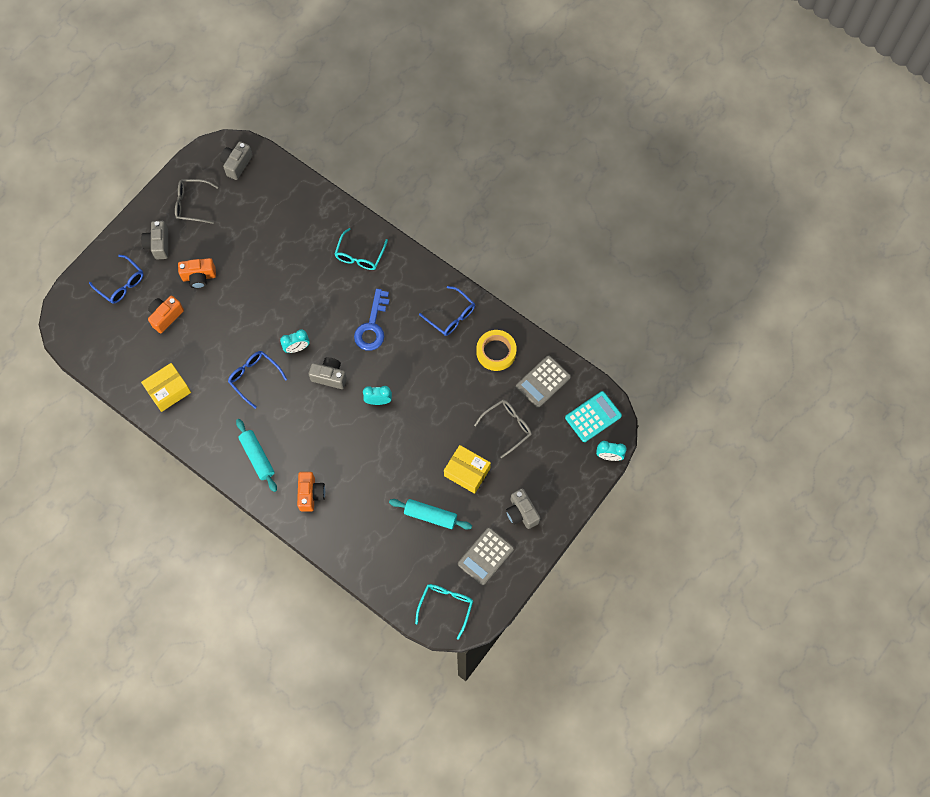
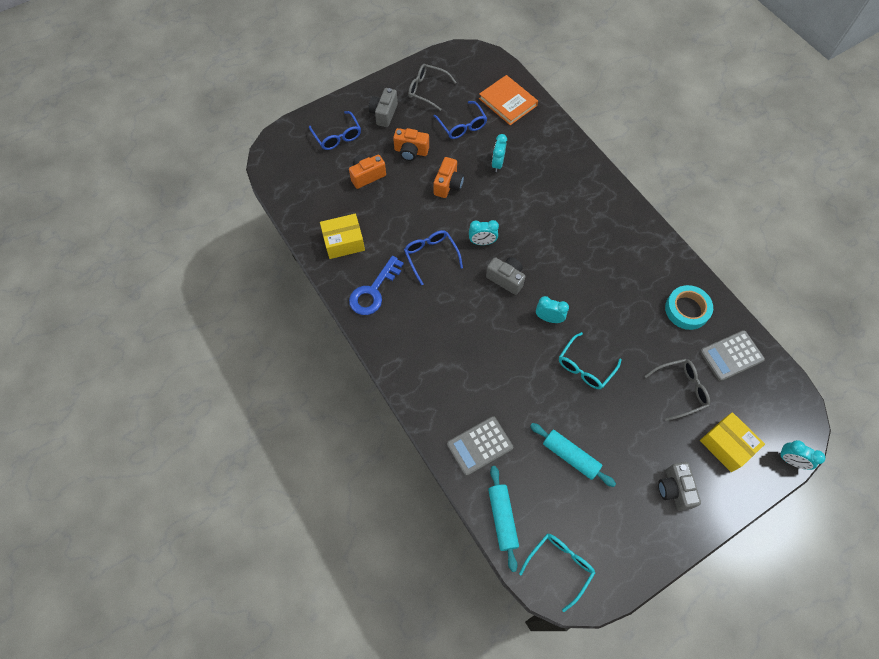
camera: 20 degrees right, 5 degrees down
(237, 164) = (479, 69): grey camera -> none
(257, 457) = (407, 333): turquoise rolling pin -> turquoise rolling pin (502, 518)
(276, 192) = (508, 102): none -> orange book
(286, 263) = (497, 164): none -> turquoise clock
(310, 494) = (449, 389): orange camera -> orange camera (448, 185)
(360, 255) = (571, 178): turquoise glasses -> turquoise glasses (585, 367)
(372, 326) = (564, 245): blue key -> blue key (373, 291)
(451, 316) = (648, 260): blue glasses -> blue glasses (462, 126)
(467, 472) = (623, 423): yellow box -> yellow box (726, 445)
(485, 556) = (621, 524): grey calculator -> grey calculator (480, 446)
(496, 352) = (687, 309): yellow tape -> turquoise tape
(593, 417) = (780, 411): turquoise calculator -> none

